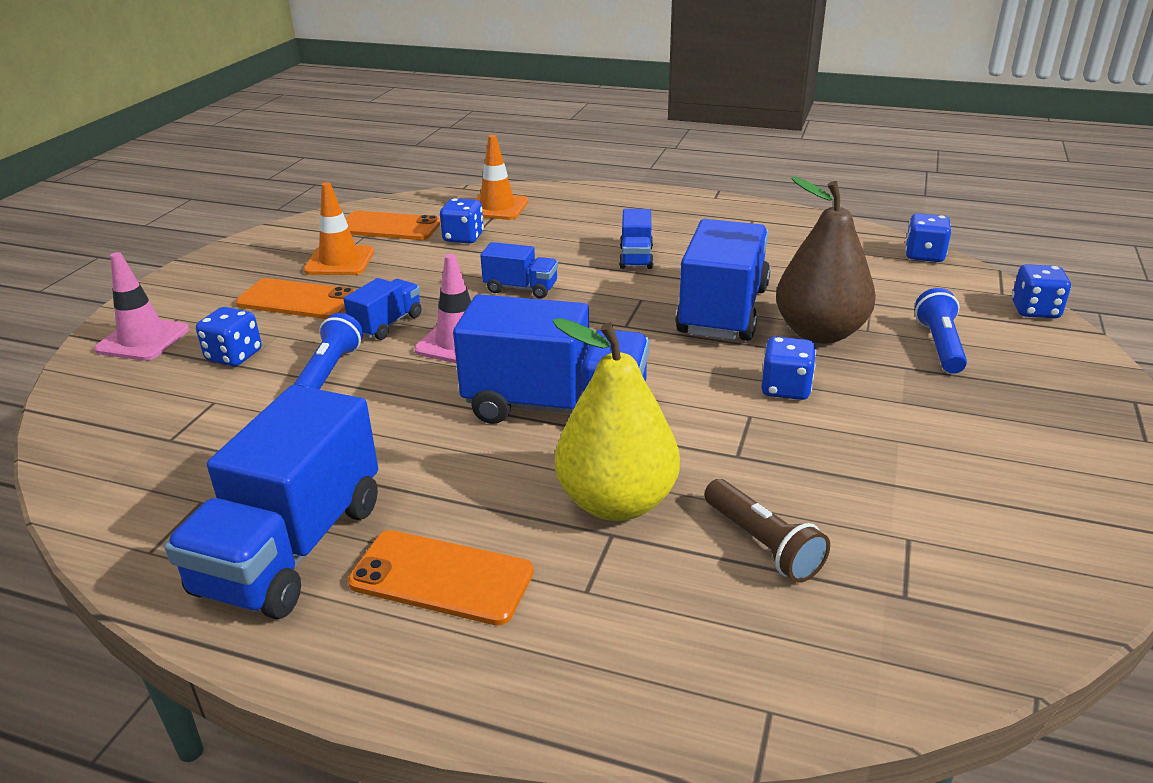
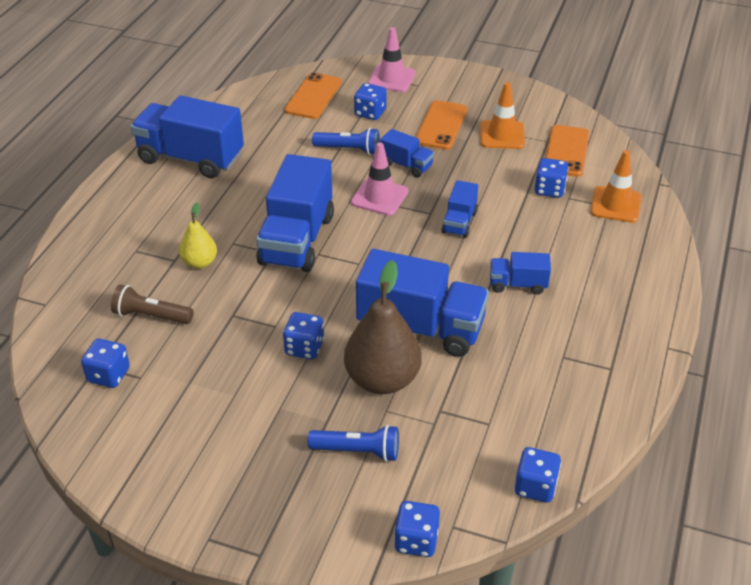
camera: 90 degrees right, 10 degrees up
(441, 577) = (158, 204): orange phone -> orange phone (313, 96)
(616, 502) = (199, 262): yellow pear -> yellow pear, size x0.55
(762, 544) = (151, 316): brown flashlight -> brown flashlight turned 45 degrees clockwise
(921, 576) = (108, 375): none -> blue dice

